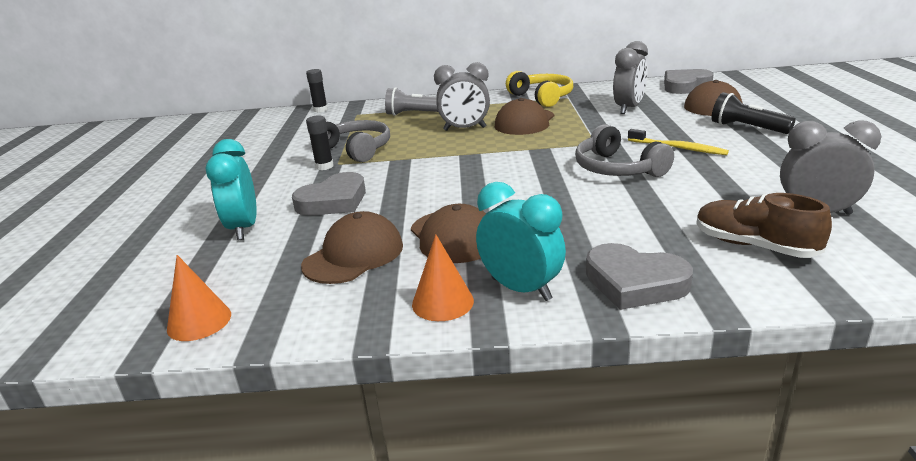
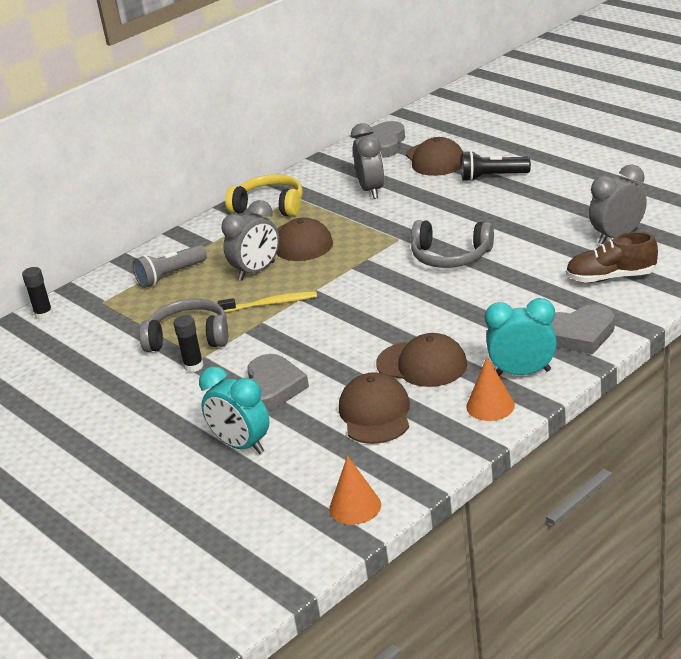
camera: 40 degrees left, 5 degrees up
(677, 148) = (467, 217): yellow toothbrush -> yellow toothbrush (270, 304)

